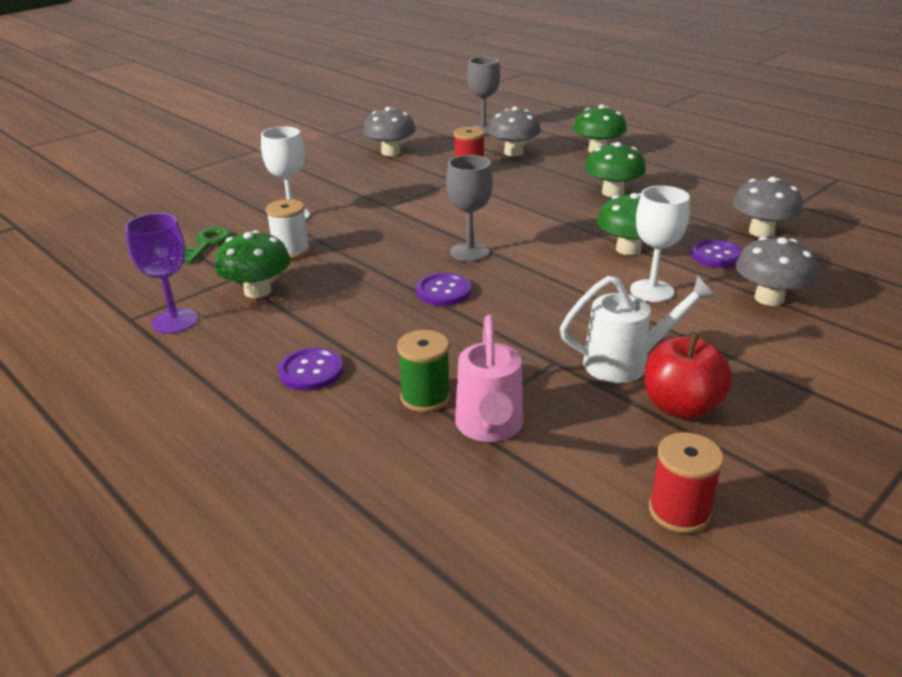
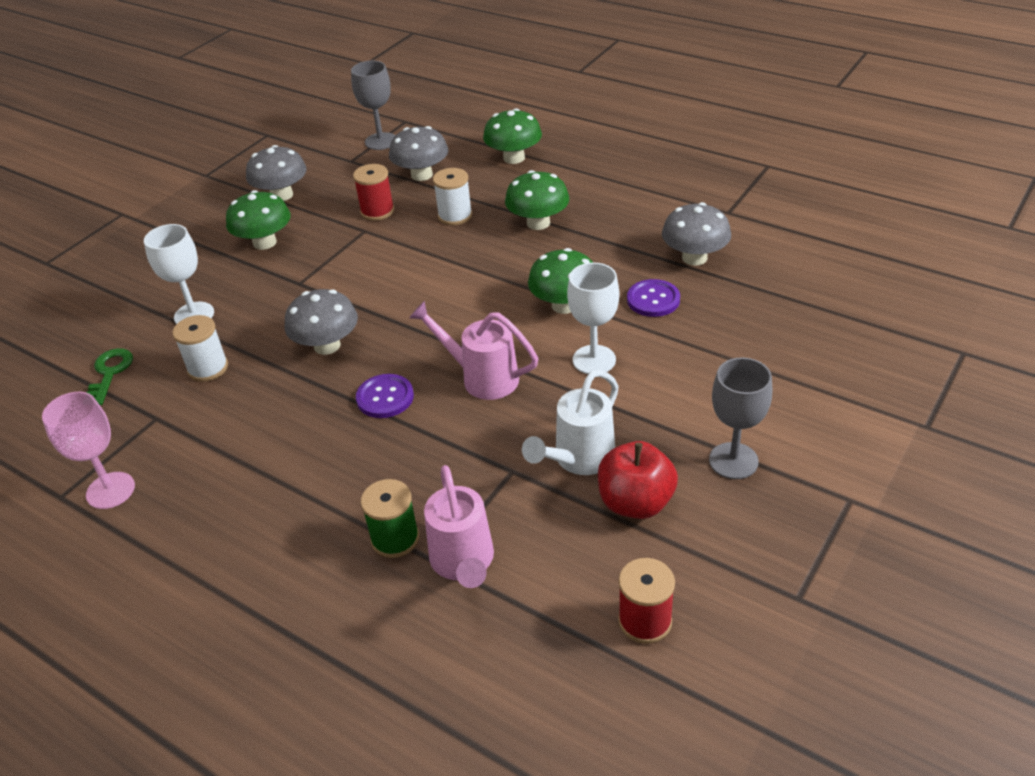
camera: 10 degrees left, 10 degrees up
(175, 321) = (110, 490): purple goblet -> pink goblet
(257, 291) = (188, 432): green mushroom -> green mushroom (264, 242)
(311, 371) = (274, 528): purple button -> none
(469, 252) = (401, 337): grey goblet -> grey goblet (733, 461)
(537, 180) = (455, 216): none -> white spool
(539, 289) = (482, 378): none -> pink watering can
(625, 363) = (579, 459): white watering can -> white watering can turned 150 degrees clockwise
(769, 298) = (707, 350): grey mushroom -> grey mushroom (327, 345)

